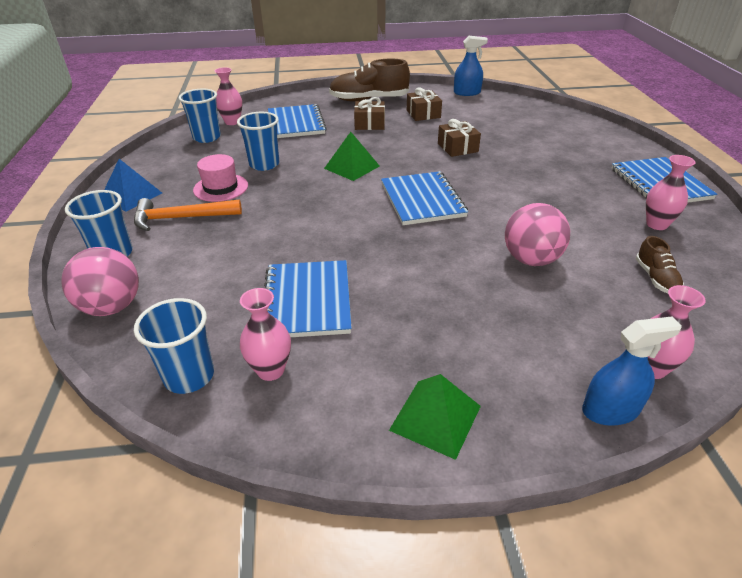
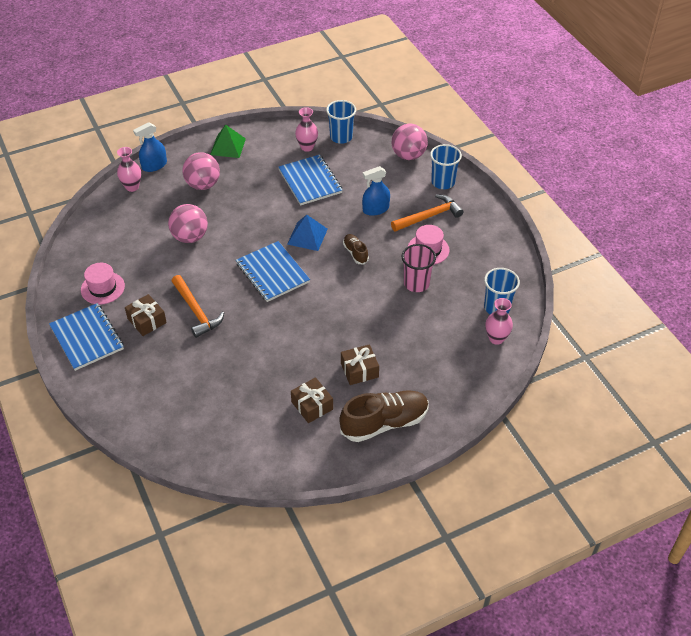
camera: 160 degrees right, 10 degrees up
(131, 195) = (484, 227): blue pyramid -> blue pyramid (307, 236)
(264, 164) = (416, 283): blue cup -> pink cup
(296, 123) = (433, 352): blue notebook -> none
(352, 167) = (343, 298): green pyramid -> none
(457, 147) = (261, 349): brown gift -> brown gift (147, 320)
(467, 93) = (275, 473): blue spray bottle -> blue spray bottle (375, 209)
(503, 339) = (203, 185): none -> pink ball
(525, 183) = (196, 311): none -> orange hammer
(656, 278) = (116, 240): brown shoe -> brown shoe (355, 253)
(657, 224) = (102, 288): pink vase -> pink hat

